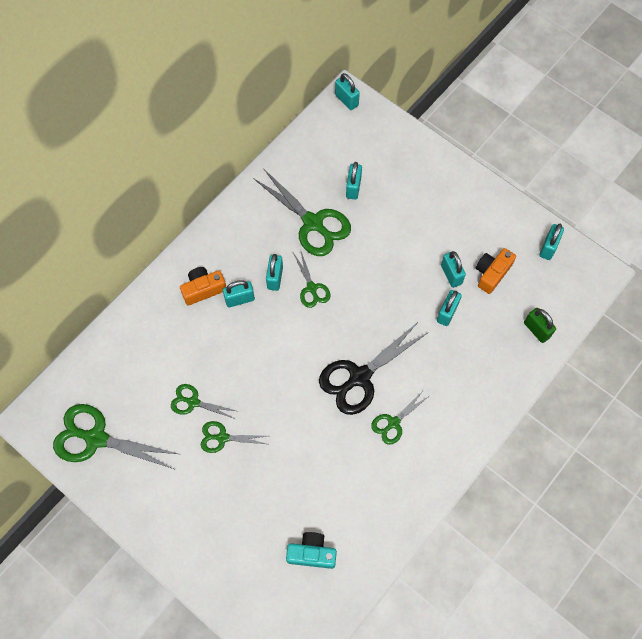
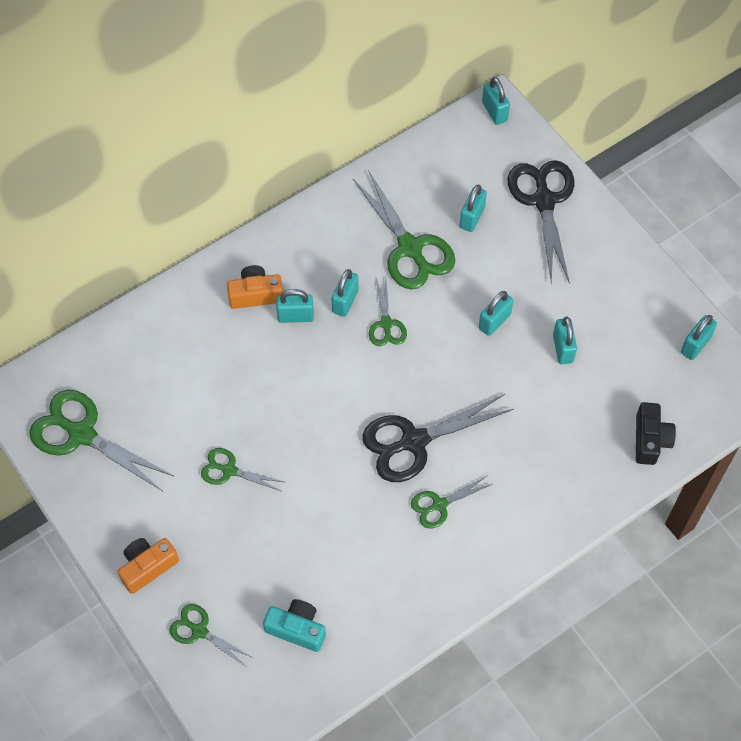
camera: 15 degrees right, 5 degrees down
(193, 402) = (206, 421): green scissors -> green scissors (199, 631)
(403, 162) = (544, 201): none -> black scissors
(447, 313) = (544, 392): turquoise padlock -> turquoise padlock (494, 321)
(491, 273) = (614, 359): orange camera -> orange camera (147, 567)
(536, 330) = (650, 439): green padlock -> black camera

